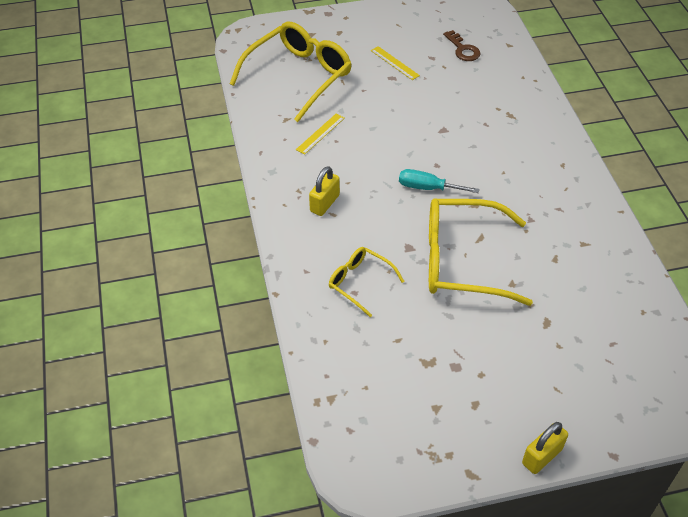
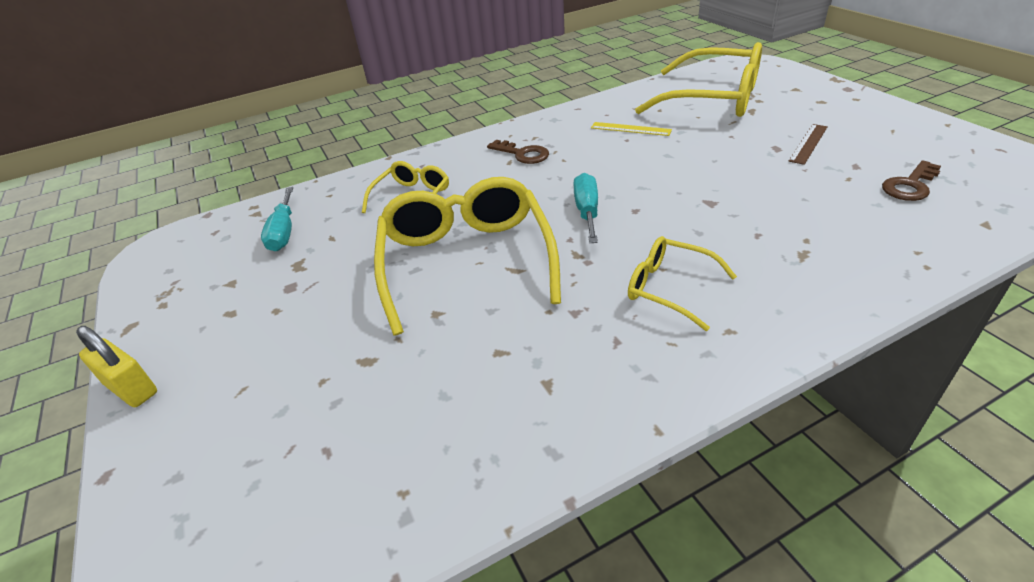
camera: 80 degrees right, 10 degrees down
(324, 203) = (522, 154): yellow padlock -> brown key
(375, 374) = (284, 232): none -> turquoise screwdriver
(394, 63) = (808, 143): yellow ruler -> brown ruler
(522, 175) = (669, 288): none -> yellow glasses

